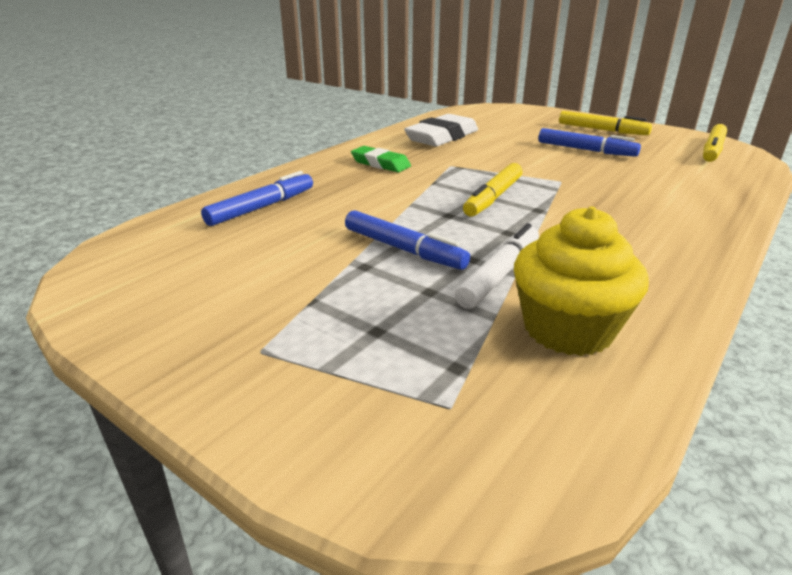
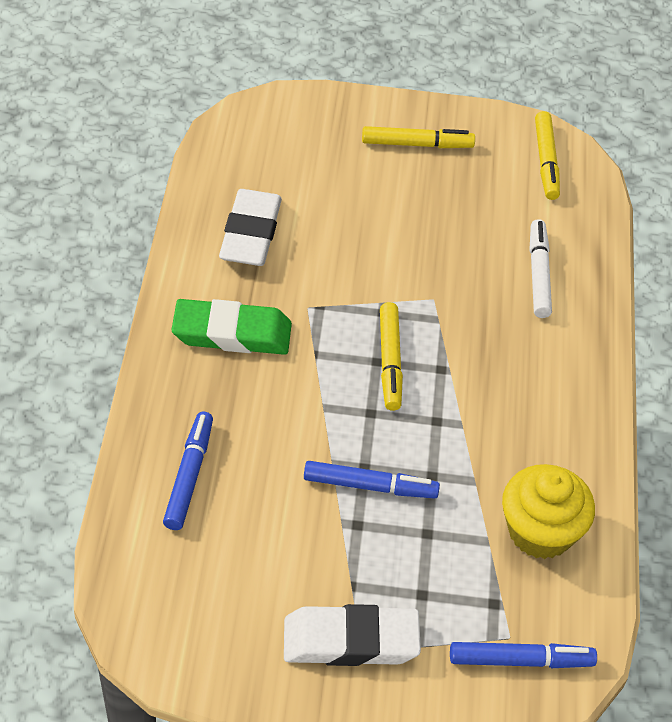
camera: 35 degrees left, 20 degrees up
(258, 338) = (350, 641): none -> white eraser
(380, 164) = (232, 333): green eraser -> green eraser, size x1.61
(499, 274) = (463, 487): white marker -> white marker (538, 274)
(586, 150) = (424, 211): blue marker -> blue marker (520, 660)

